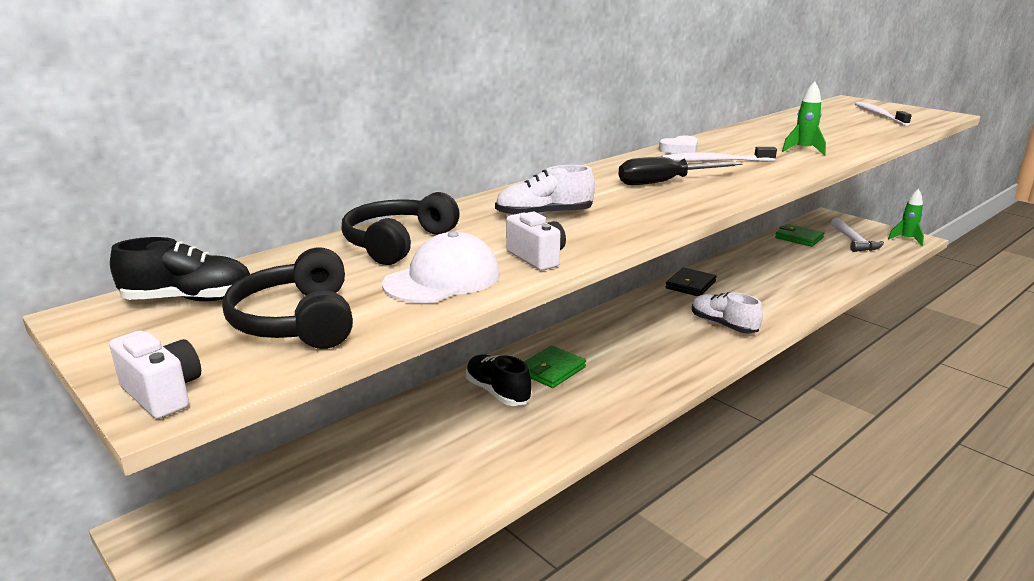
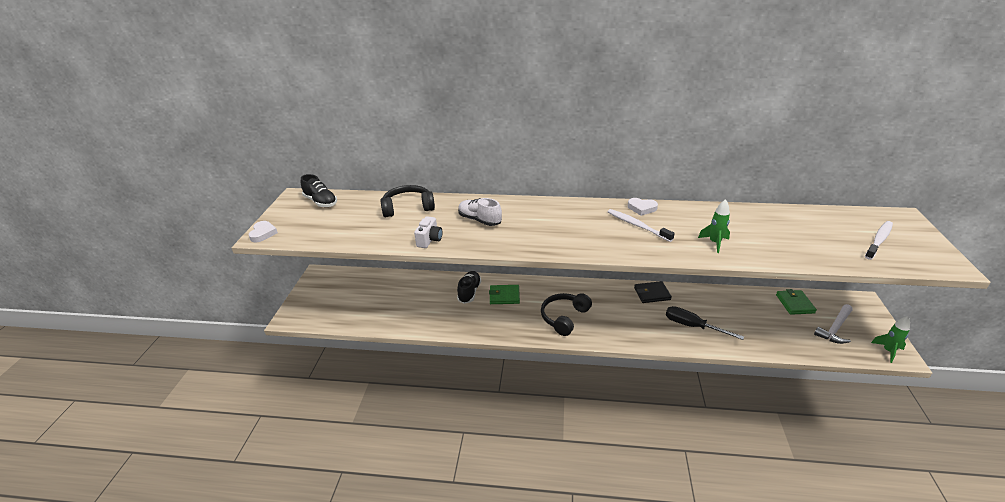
camera: 50 degrees right, 10 degrees up
(162, 394) = (263, 233): white camera -> white heart
(297, 321) = (324, 226): black headphones -> black headphones (564, 317)
(442, 279) = (386, 232): white cap -> none
(665, 182) = (574, 227): black screwdriver -> black screwdriver (692, 326)
(723, 325) = (621, 325): white shoe -> none

